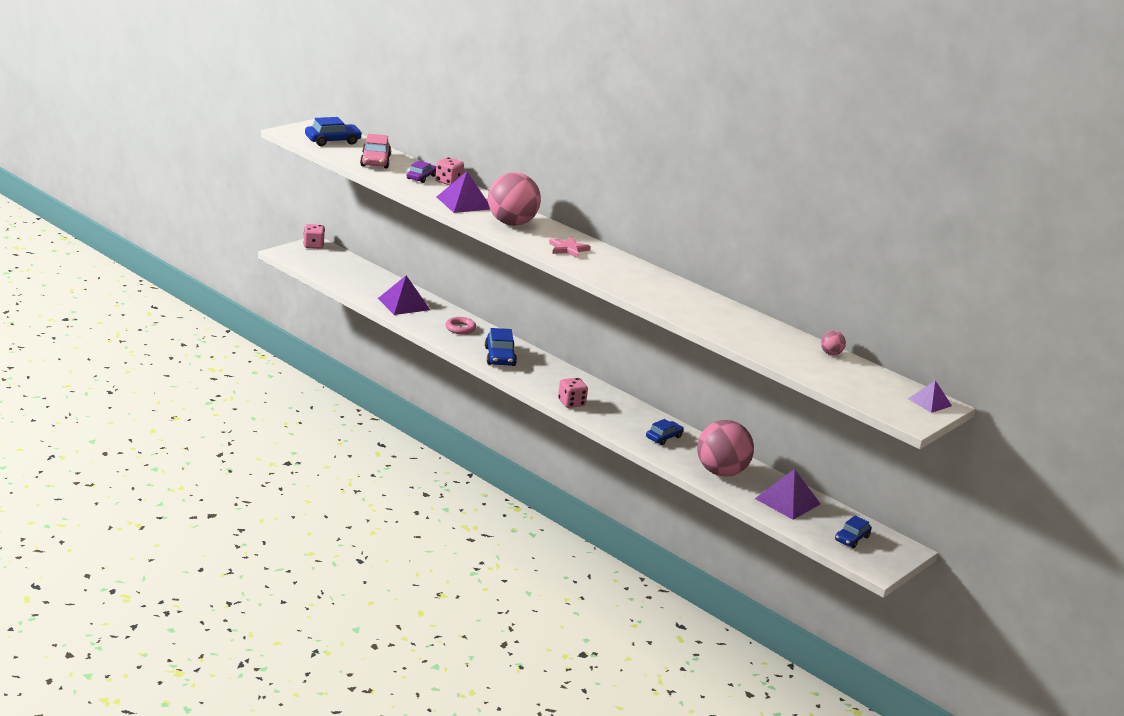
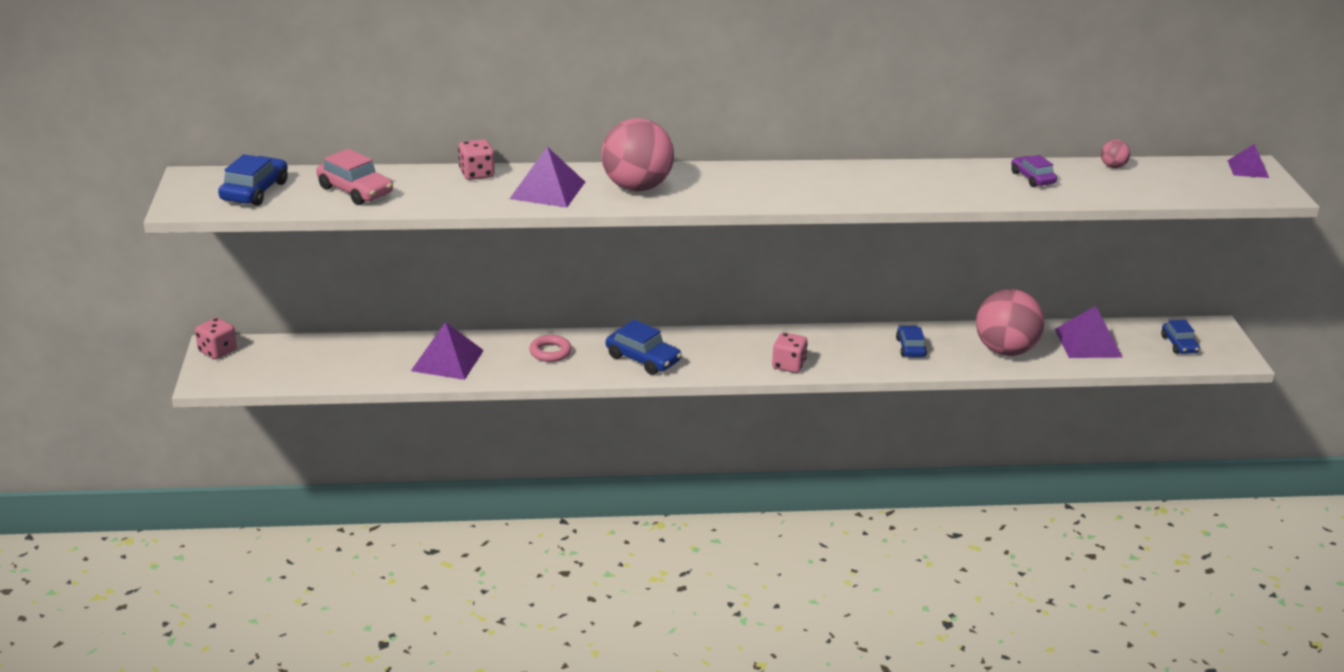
camera: 45 degrees left, 5 degrees up
(421, 177) = (442, 184): purple car -> purple car (1032, 178)
(568, 249) = (741, 186): pink star -> none

